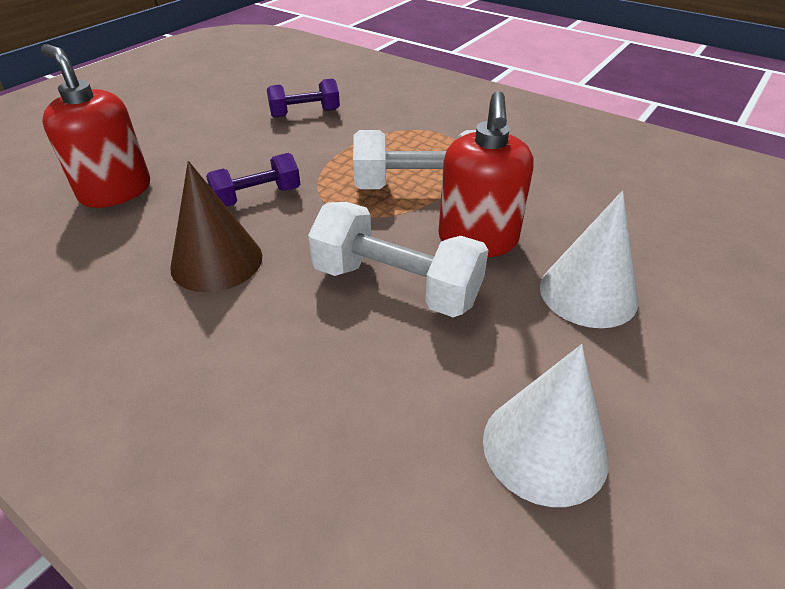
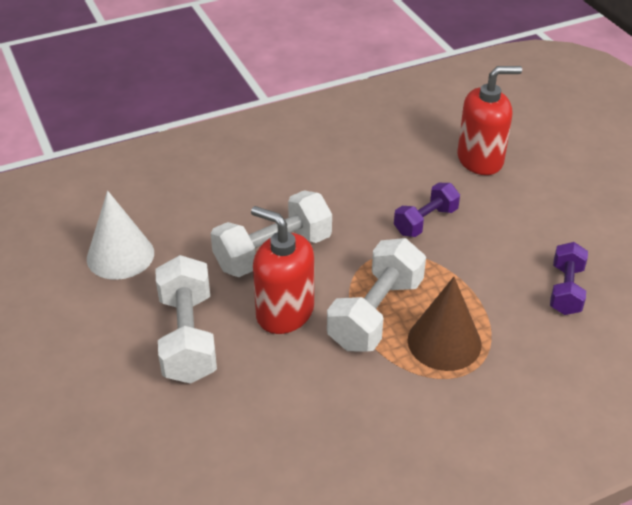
camera: 120 degrees right, 0 degrees up
(217, 261) = (359, 187): brown cone -> brown cone (444, 342)
(257, 197) = (425, 221): purple dumbbell -> purple dumbbell turned 45 degrees clockwise
(588, 293) = (188, 337): white cone -> white dumbbell

